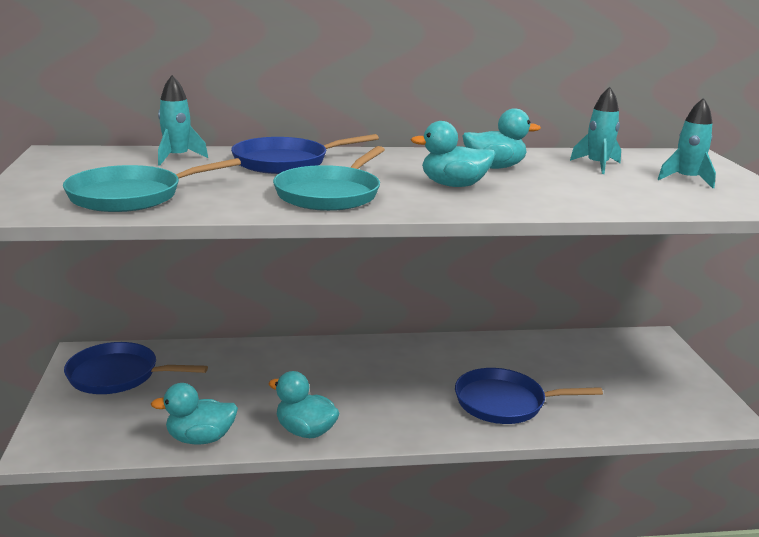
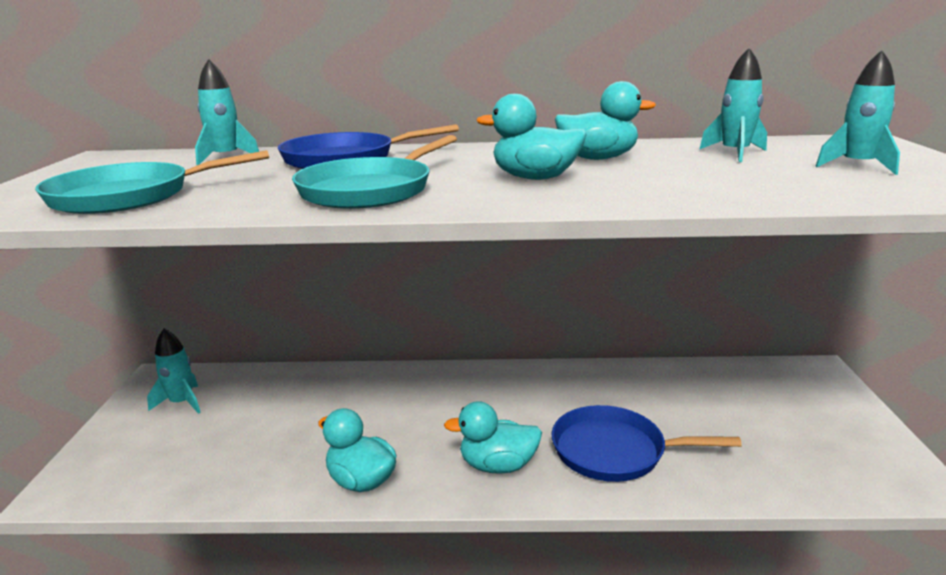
camera: 10 degrees right, 0 degrees up
(117, 375) = (182, 403): blue pan -> turquoise rocket
(200, 438) = (237, 486): turquoise duck -> turquoise duck (497, 466)

